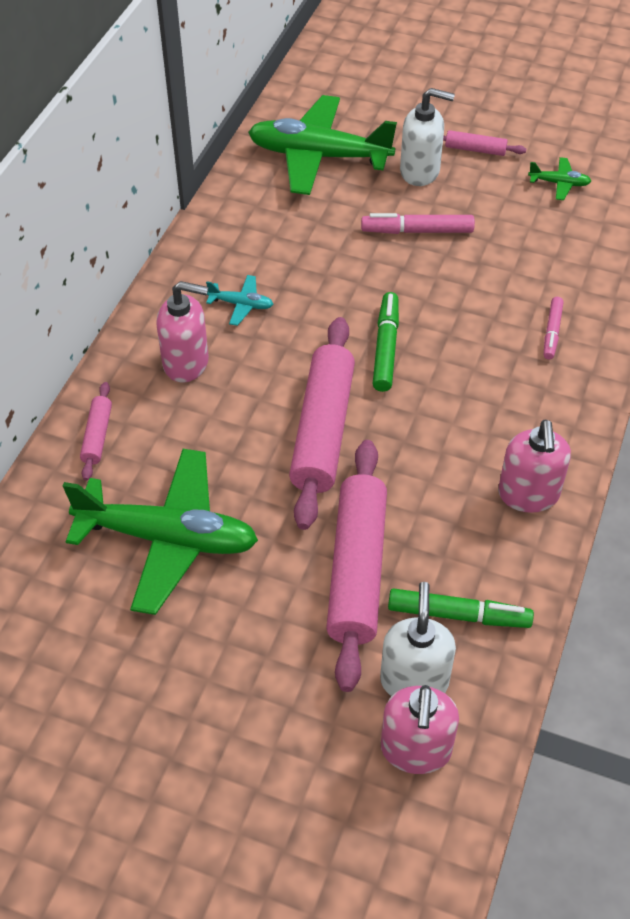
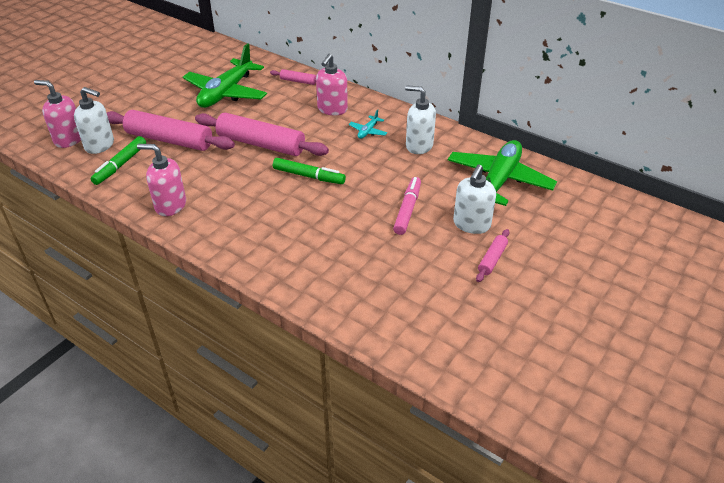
camera: 105 degrees right, 10 degrees down
(262, 242) = (419, 146): none -> white soap dispenser
(552, 332) = (285, 249): pink marker -> none
(559, 183) = (439, 297): green plane -> none

